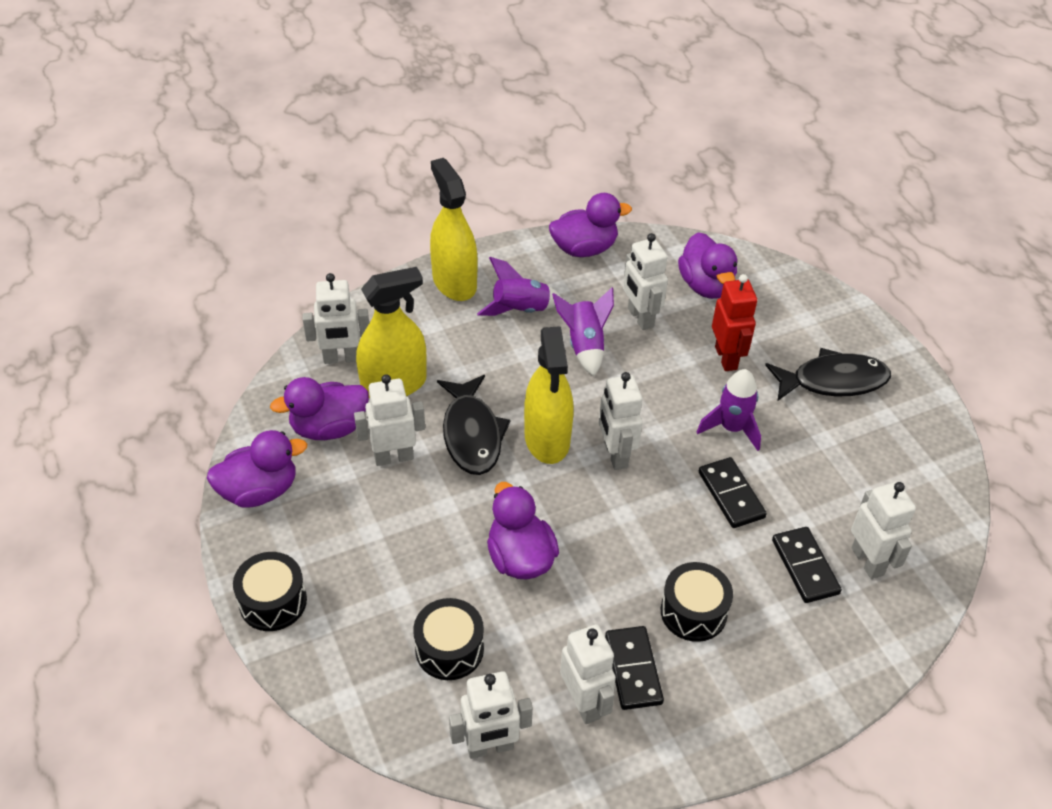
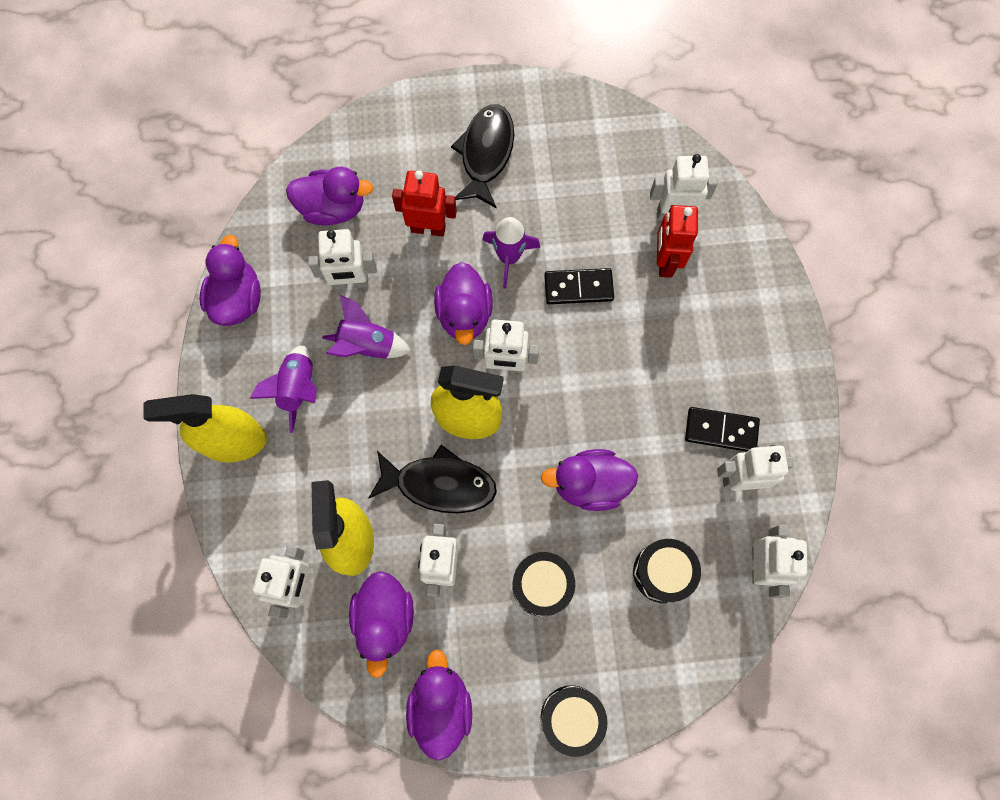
camera: 70 degrees left, 25 degrees up
(652, 408) = (464, 314): none -> purple duck
(693, 612) = (682, 363): black drum -> black drum (542, 585)
(805, 567) = (665, 261): black domino -> red robot

